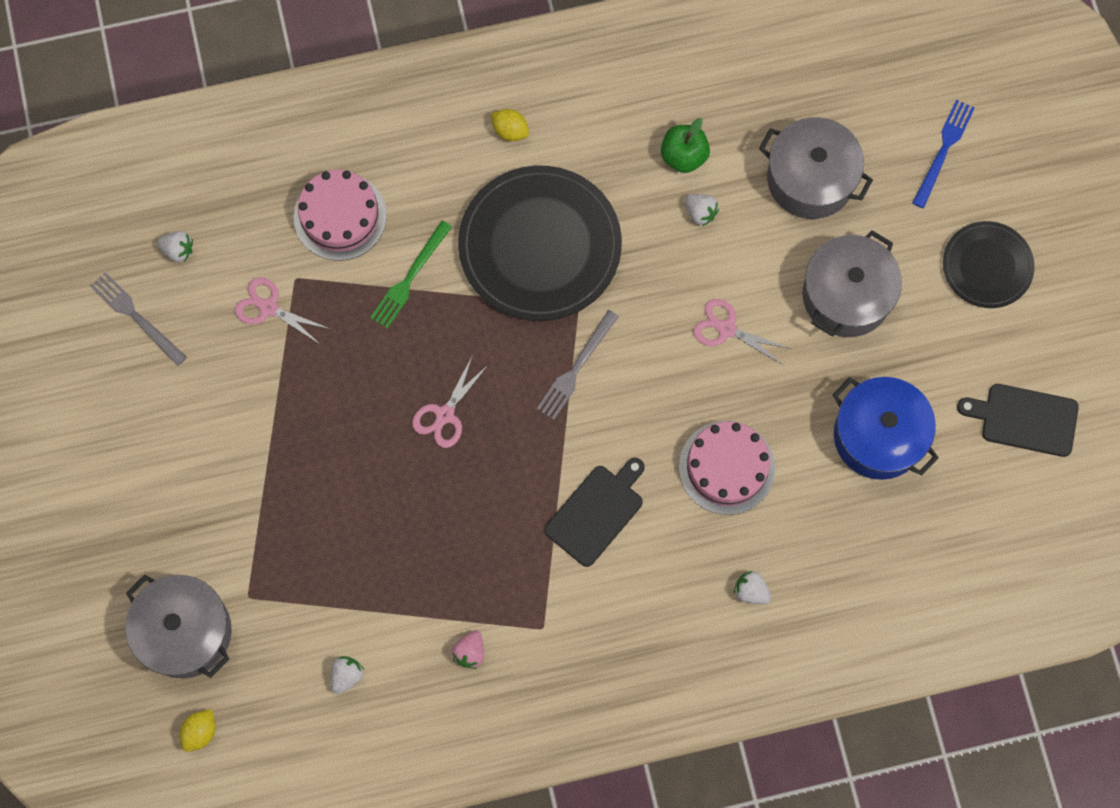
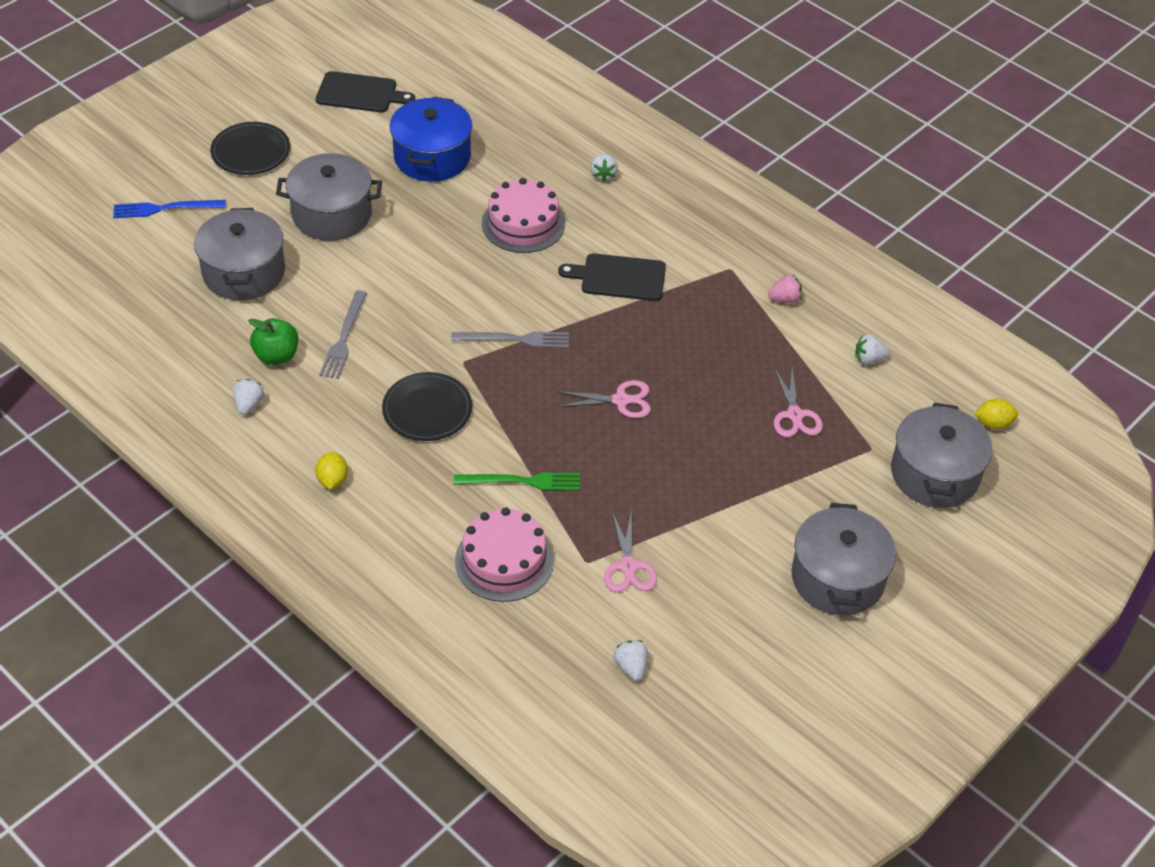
camera: 125 degrees left, 25 degrees down
(136, 317) = (718, 662): grey fork -> grey fork (344, 338)
(144, 466) = (837, 578): none -> grey pot
(540, 246) = (427, 410): black plate -> black plate, size x0.56
(700, 213) = (322, 324): white strawberry -> white strawberry (249, 404)
(726, 329) = (412, 268): pink scissors -> pink scissors (795, 415)
(1025, 419) = (360, 93): black cutting board -> black cutting board turned 60 degrees counterclockwise

